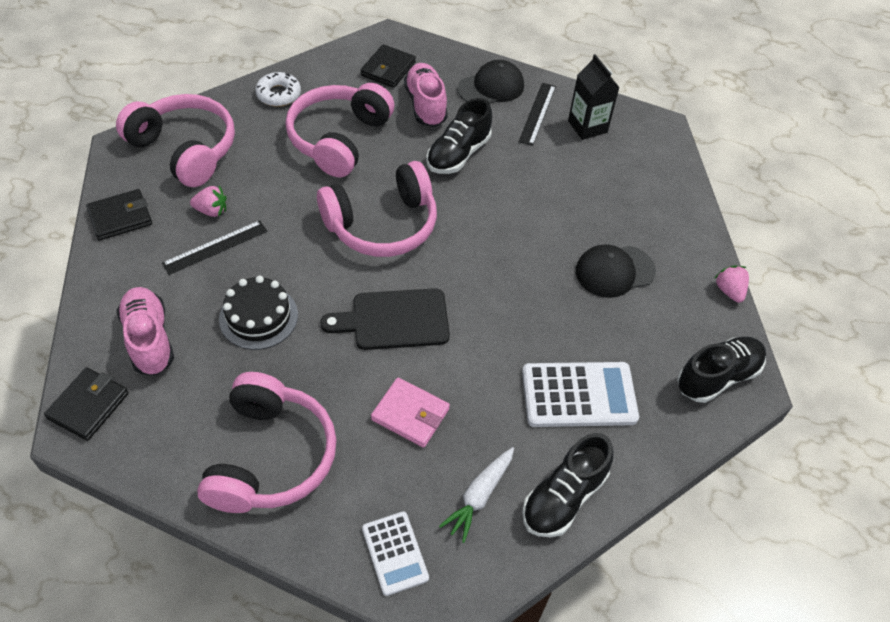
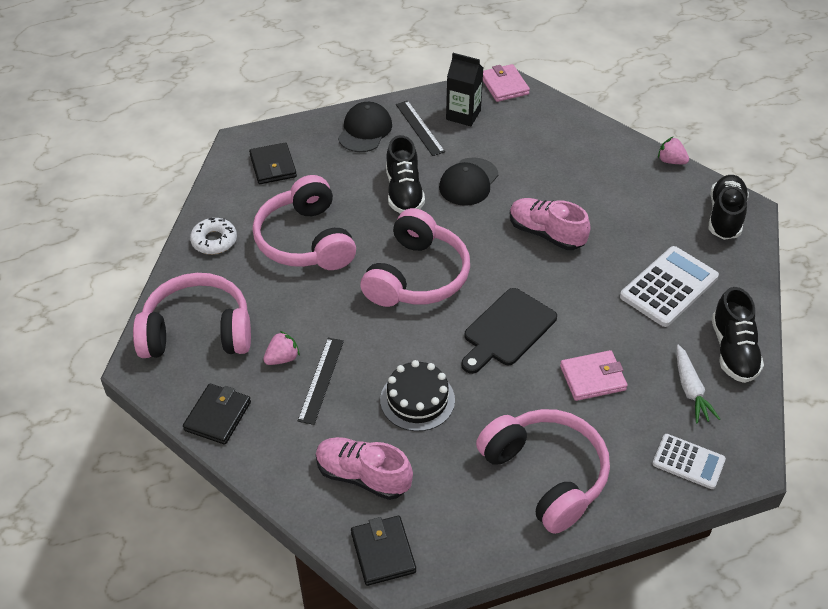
camera: 40 degrees left, 5 degrees down
(426, 105) = (336, 174): pink shoe -> pink shoe (546, 233)
(614, 271) = (596, 197): black cap -> black cap (468, 182)
(655, 126) = (504, 85): none -> pink wallet

